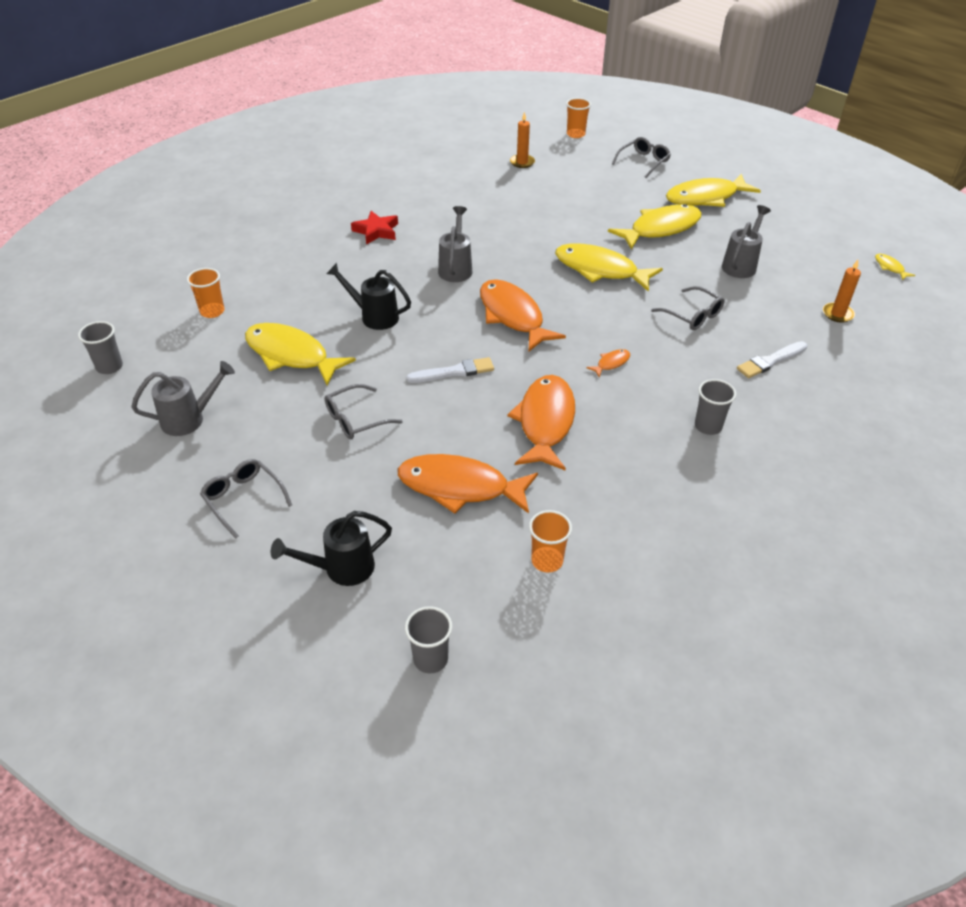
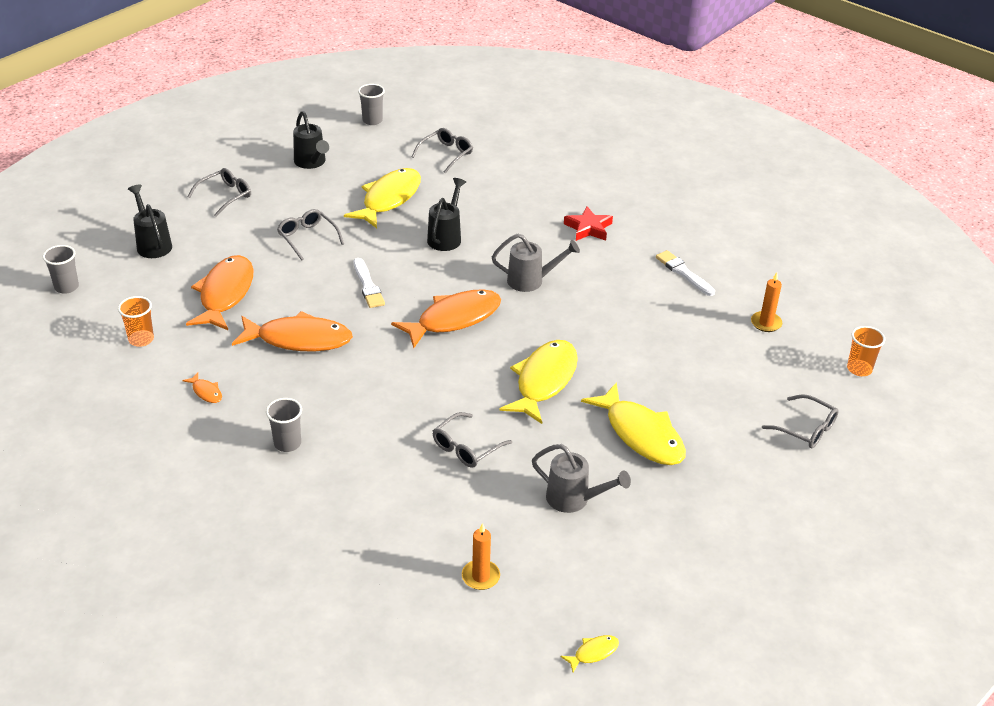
camera: 85 degrees right, 5 degrees down
(189, 419) = (311, 163): grey watering can -> black watering can
(212, 311) = (446, 154): orange cup -> grey glasses
(611, 363) = (382, 383): orange fish -> orange fish (206, 392)
(706, 198) = (729, 482): yellow fish -> none
(770, 361) = (388, 502): white brush -> white brush (683, 273)

